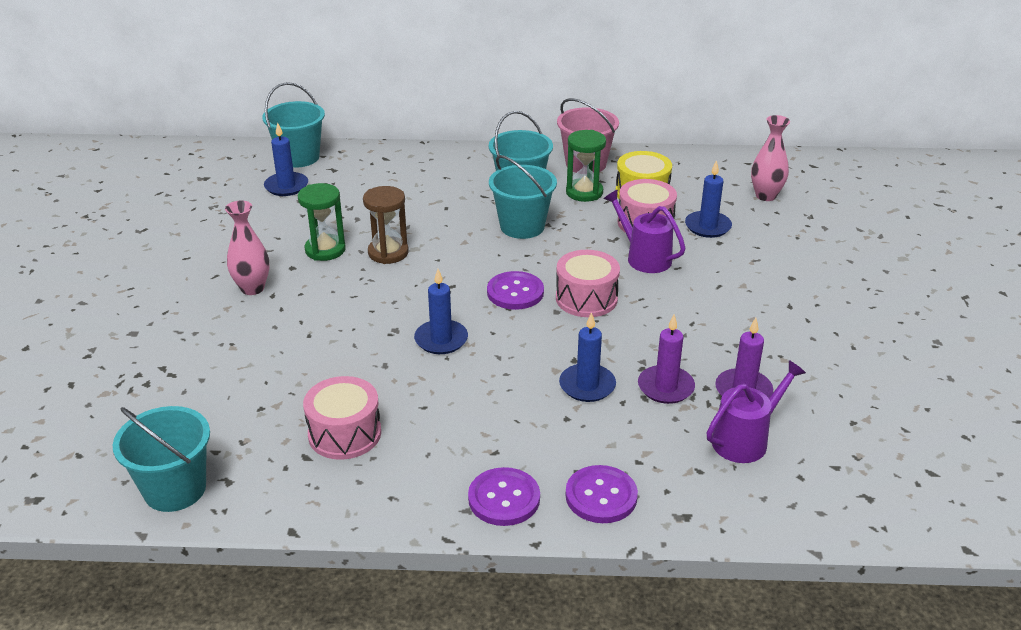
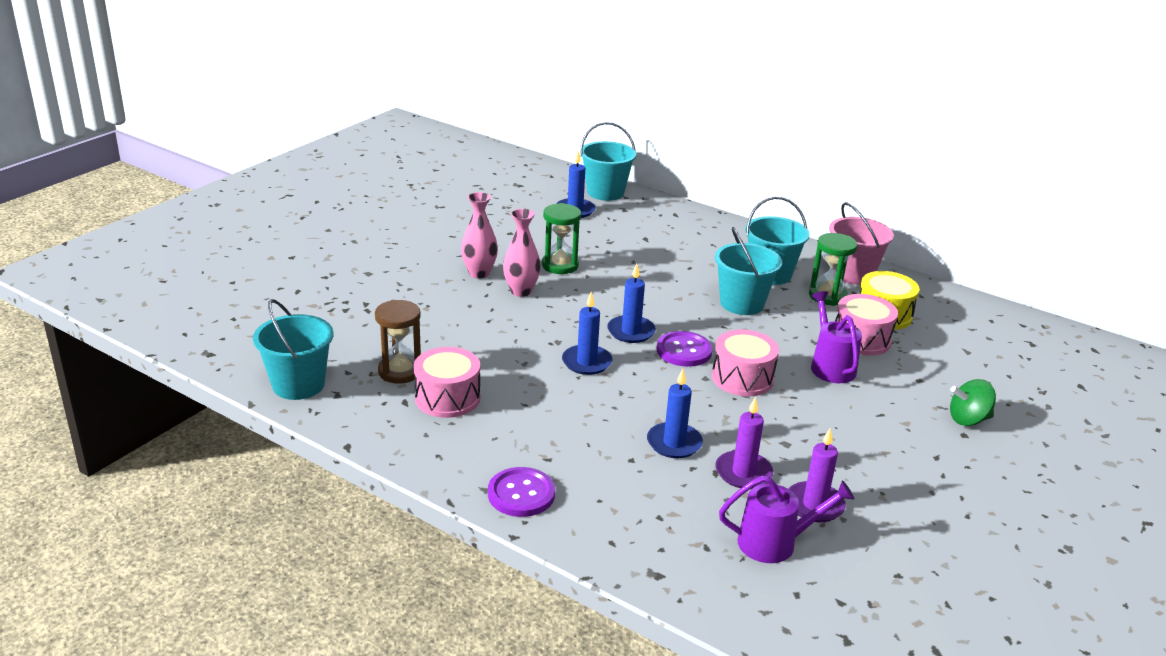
camera: 30 degrees right, 5 degrees down
(388, 253) = (607, 284): brown hourglass -> brown hourglass (400, 371)
(601, 496) = (601, 527): purple button -> none
(707, 226) = (921, 363): blue candle -> blue candle (631, 331)
(765, 196) = (1011, 358): pink vase -> pink vase (521, 291)
(782, 263) = (968, 419): none -> green spinning top

